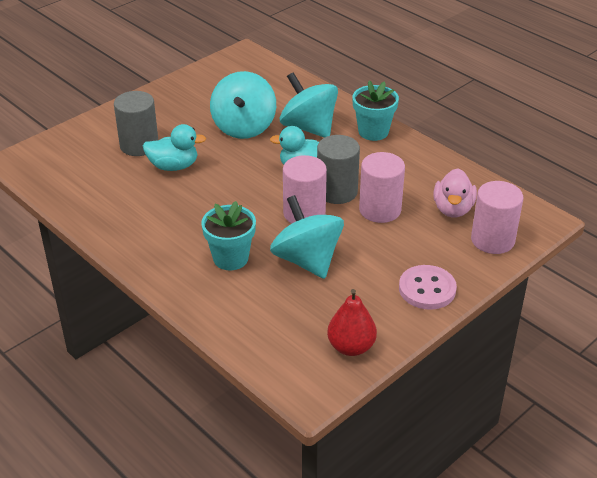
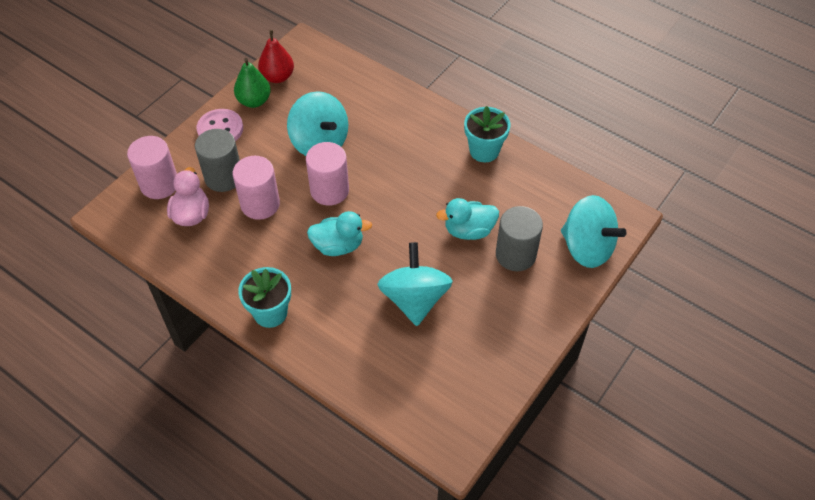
camera: 170 degrees right, 15 degrees up
(230, 258) = (383, 136): turquoise flower pot -> turquoise flower pot (484, 151)
(309, 128) = (343, 309): turquoise spinning top -> turquoise spinning top (587, 247)
(337, 191) = (302, 220): grey cylinder -> grey cylinder (223, 177)
(384, 318) = (254, 101): none -> green pear

